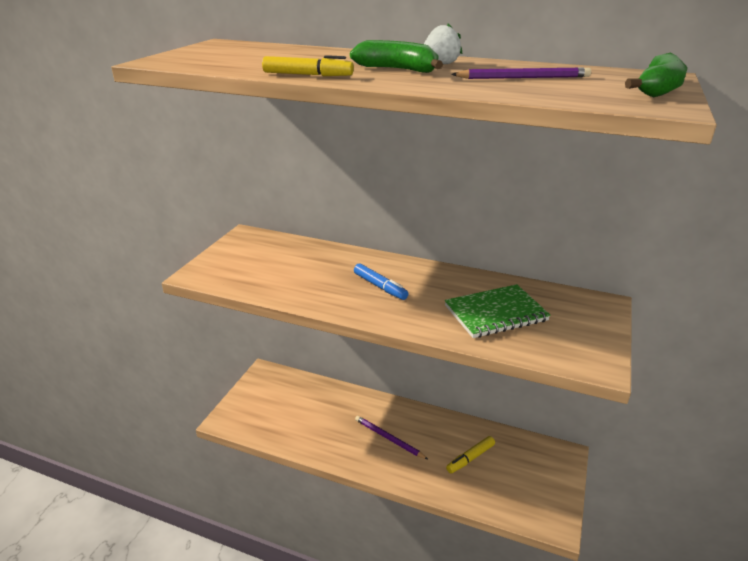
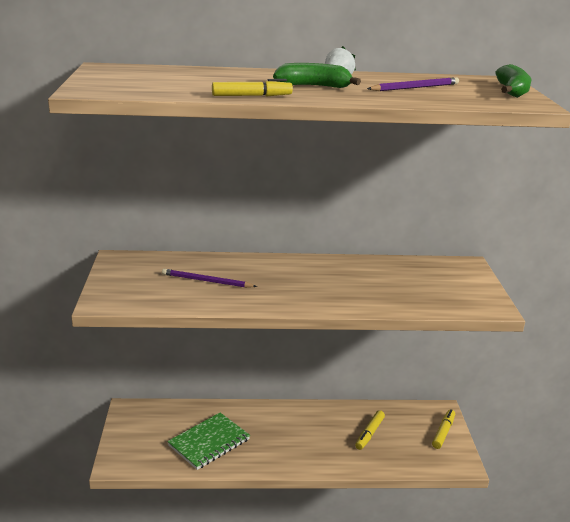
camera: 25 degrees left, 5 degrees down
(380, 287) = (287, 282): blue marker -> none
(388, 438) = (290, 437): purple pencil -> purple pencil (206, 281)
(495, 313) = (396, 286): green notebook -> green notebook (209, 442)
(553, 480) = (443, 432): none -> yellow marker

